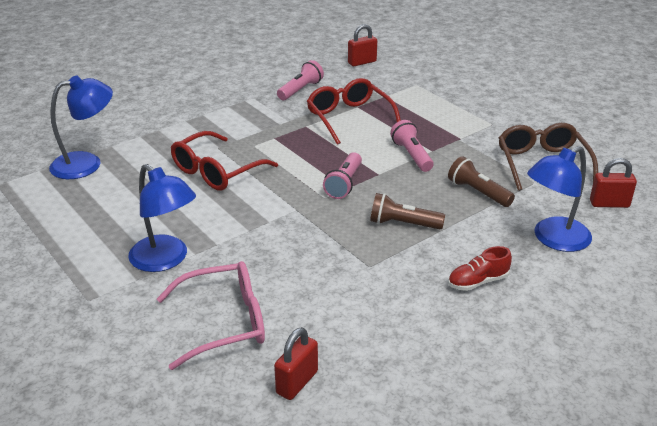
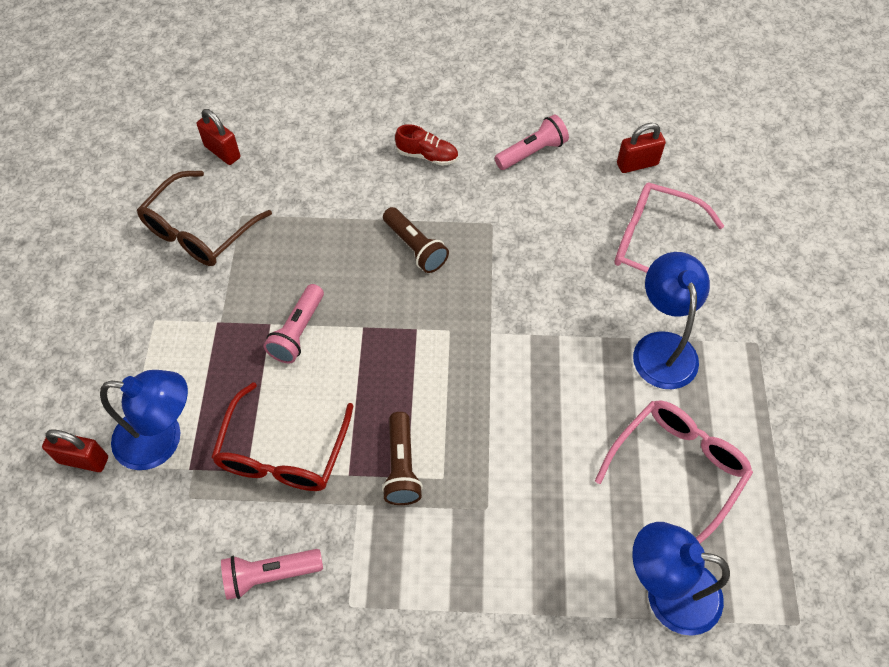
camera: 140 degrees left, 25 degrees up
(112, 208) = (677, 468): none -> pink glasses
(216, 171) = (522, 456): red glasses -> none
(344, 184) = (411, 336): pink flashlight -> pink flashlight (532, 152)
(362, 62) = (110, 589): red padlock -> red padlock (83, 460)
(478, 192) = (305, 238): brown flashlight -> brown flashlight (401, 467)
(553, 239) = (319, 151): blue lamp -> blue lamp (162, 440)

